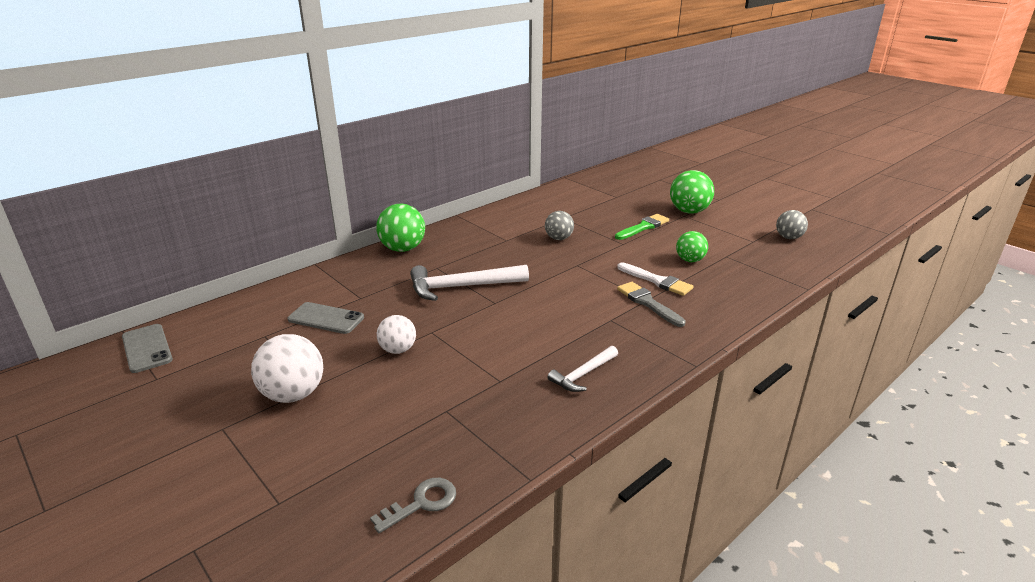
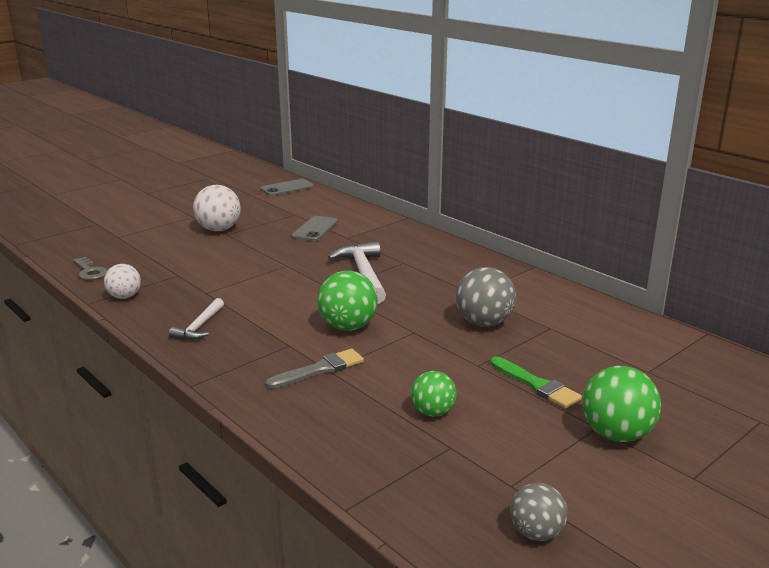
camera: 90 degrees right, 5 degrees down
(398, 350) = (263, 255): white ball -> white ball (124, 297)
(403, 249) = (442, 246): green ball -> green ball (348, 327)
(558, 238) = (484, 323): grey ball -> grey ball, size x1.58
(583, 374) = (199, 326): white hammer -> white hammer turned 120 degrees counterclockwise
(657, 281) = (373, 380): white brush -> none

